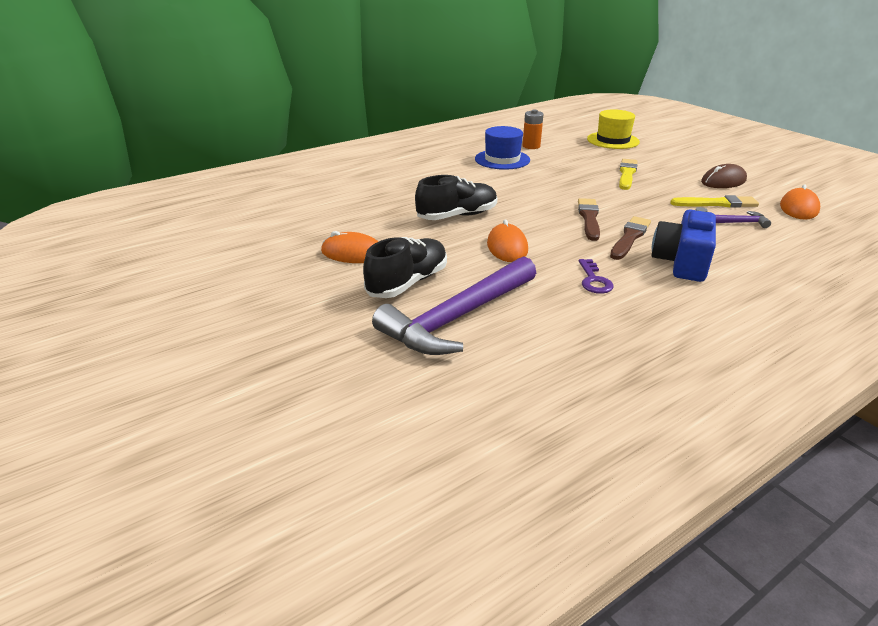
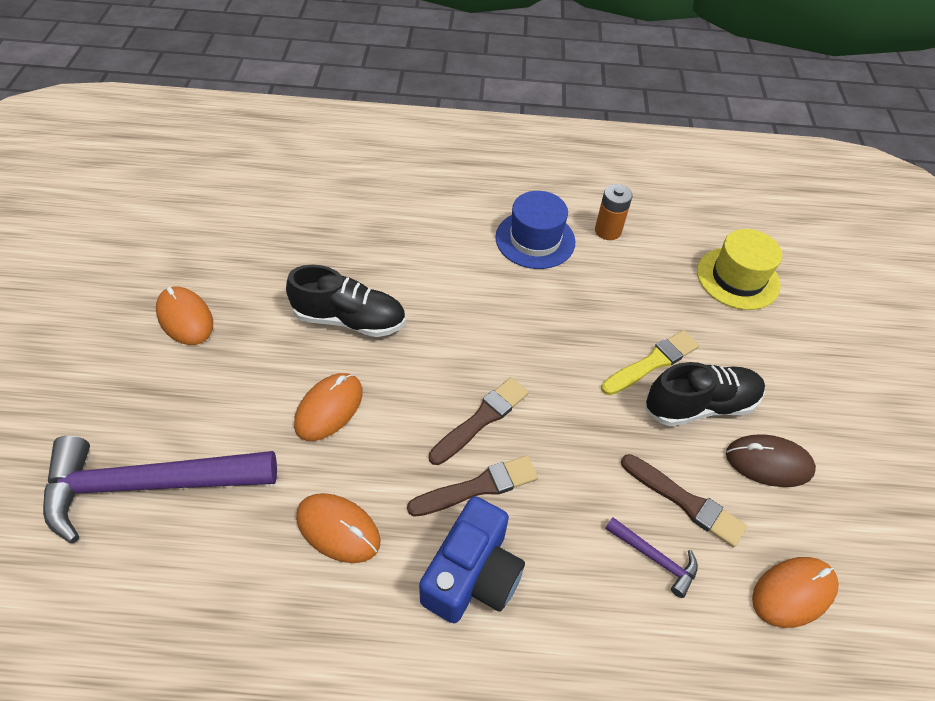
camera: 35 degrees right, 20 degrees up
(408, 283) = (173, 399): black shoe -> black shoe (700, 405)
(594, 280) = (338, 529): purple key -> orange mouse
(681, 262) = (472, 575): blue camera -> blue camera turned 150 degrees clockwise
(716, 203) = (685, 501): yellow brush -> brown brush

